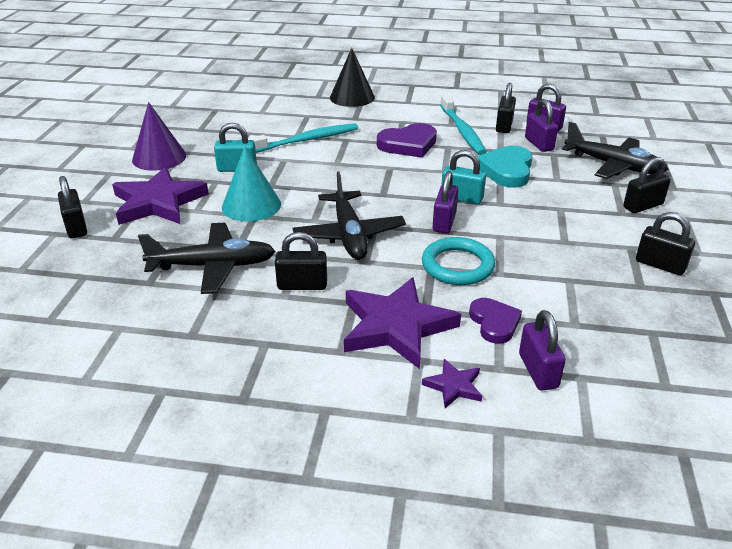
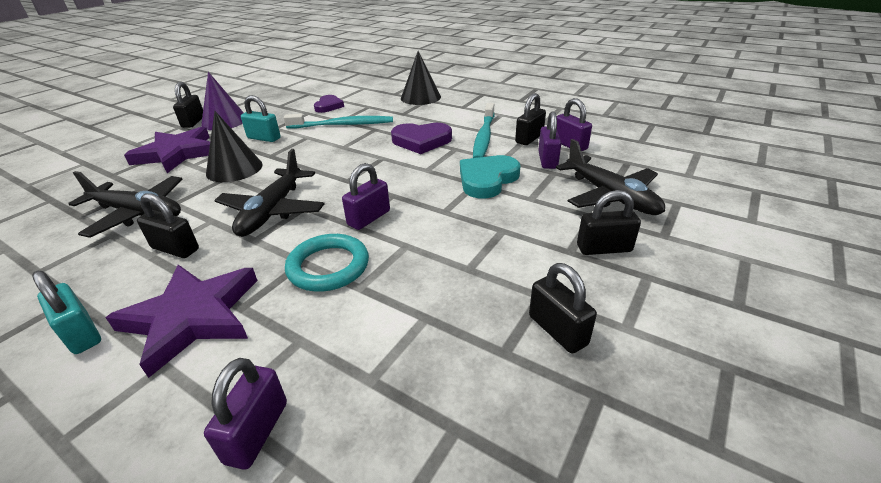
camera: 25 degrees right, 0 degrees up
(76, 227) = (102, 161): black padlock -> black padlock (193, 122)
(251, 205) = (234, 169): turquoise cone -> black cone
(453, 386) = (151, 415): purple star -> none
(461, 198) = (413, 198): turquoise padlock -> turquoise padlock (81, 333)
(494, 323) = (286, 346): purple heart -> purple heart (328, 106)

